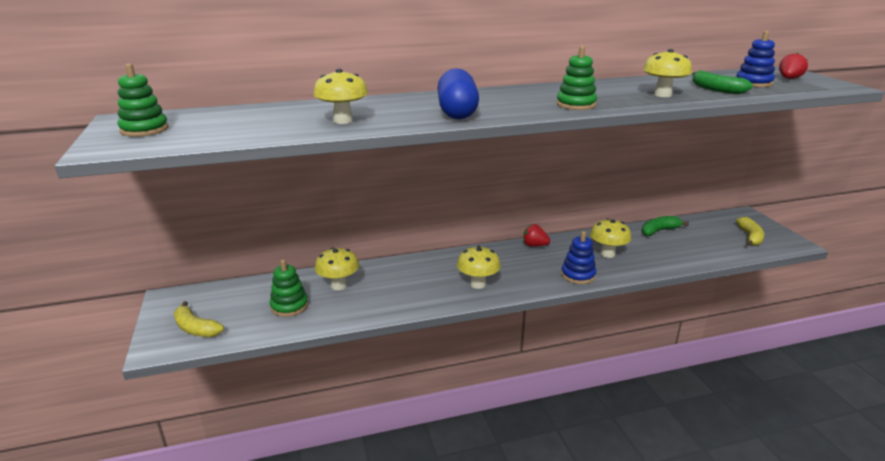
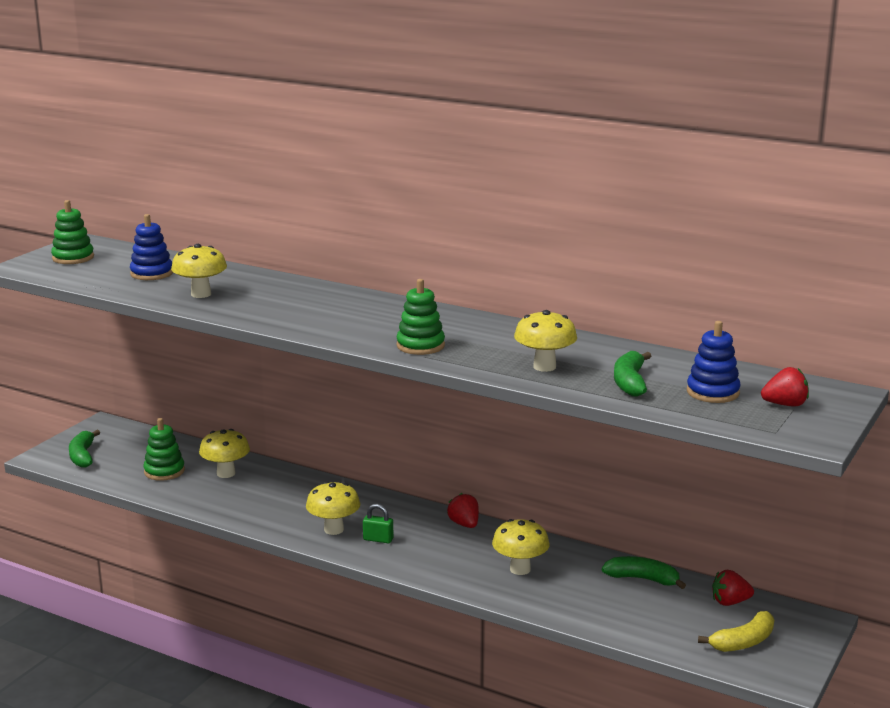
camera: 45 degrees right, 5 degrees down
(196, 328) = (83, 456): yellow banana -> green banana
(457, 112) = (300, 316): blue capsule -> none
(512, 276) = (378, 539): none -> green padlock
(578, 275) = (440, 570): blue stacking toy -> blue stacking toy (151, 273)
(707, 223) = (730, 602): none -> red strawberry

